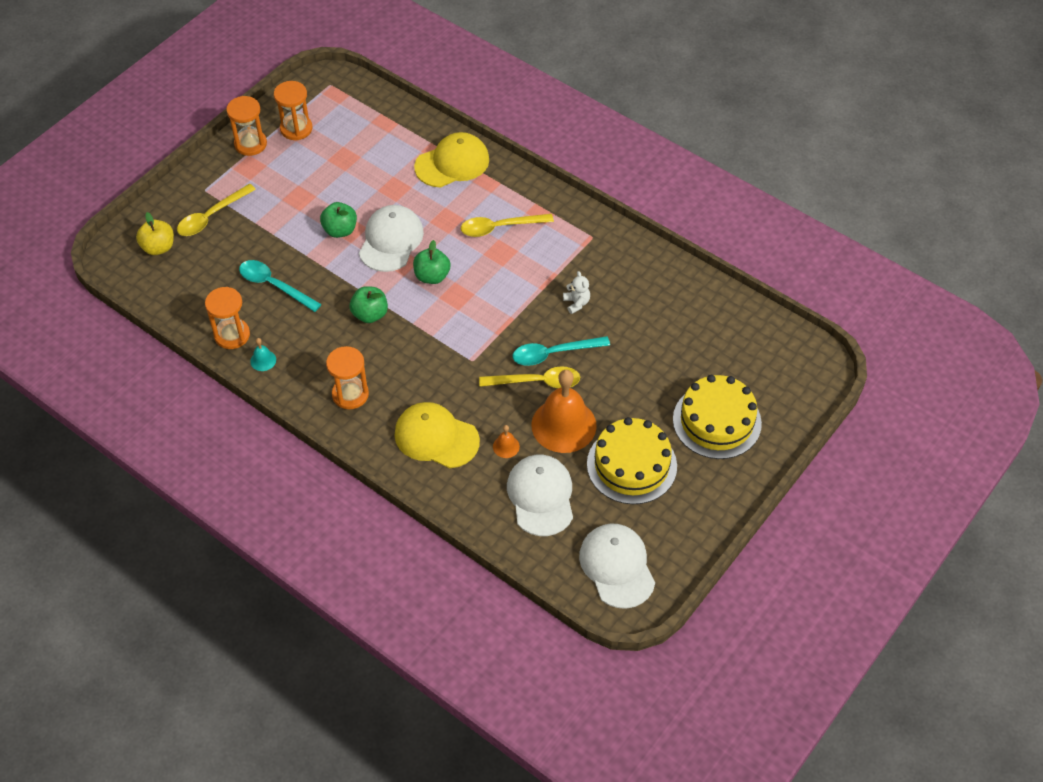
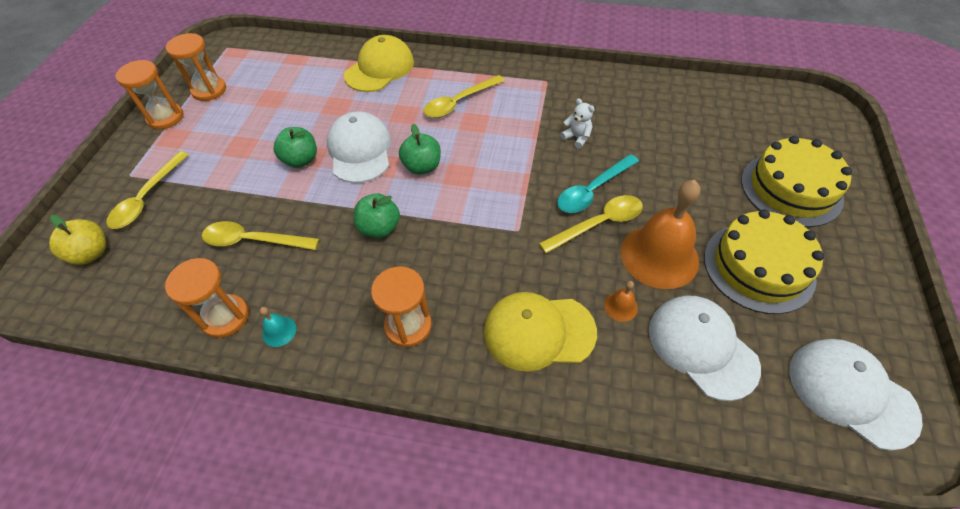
camera: 25 degrees left, 0 degrees up
(274, 285) = (253, 241): turquoise spoon -> yellow spoon

